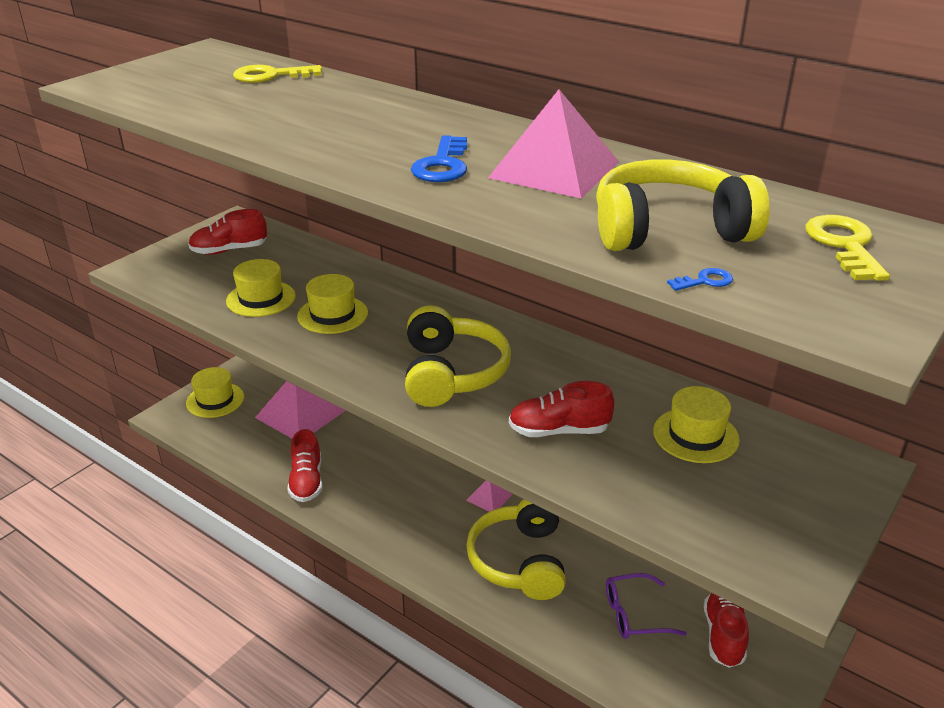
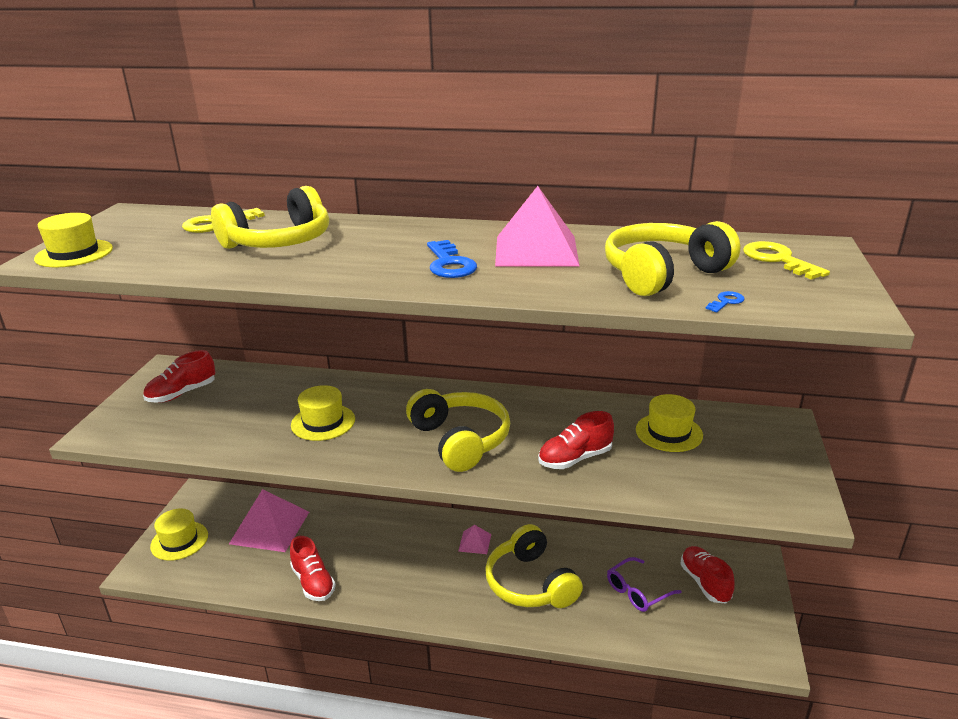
camera: 25 degrees left, 5 degrees down
(261, 299) = (246, 426): yellow hat -> yellow hat (74, 253)
(305, 106) = (279, 242): none -> yellow headphones

